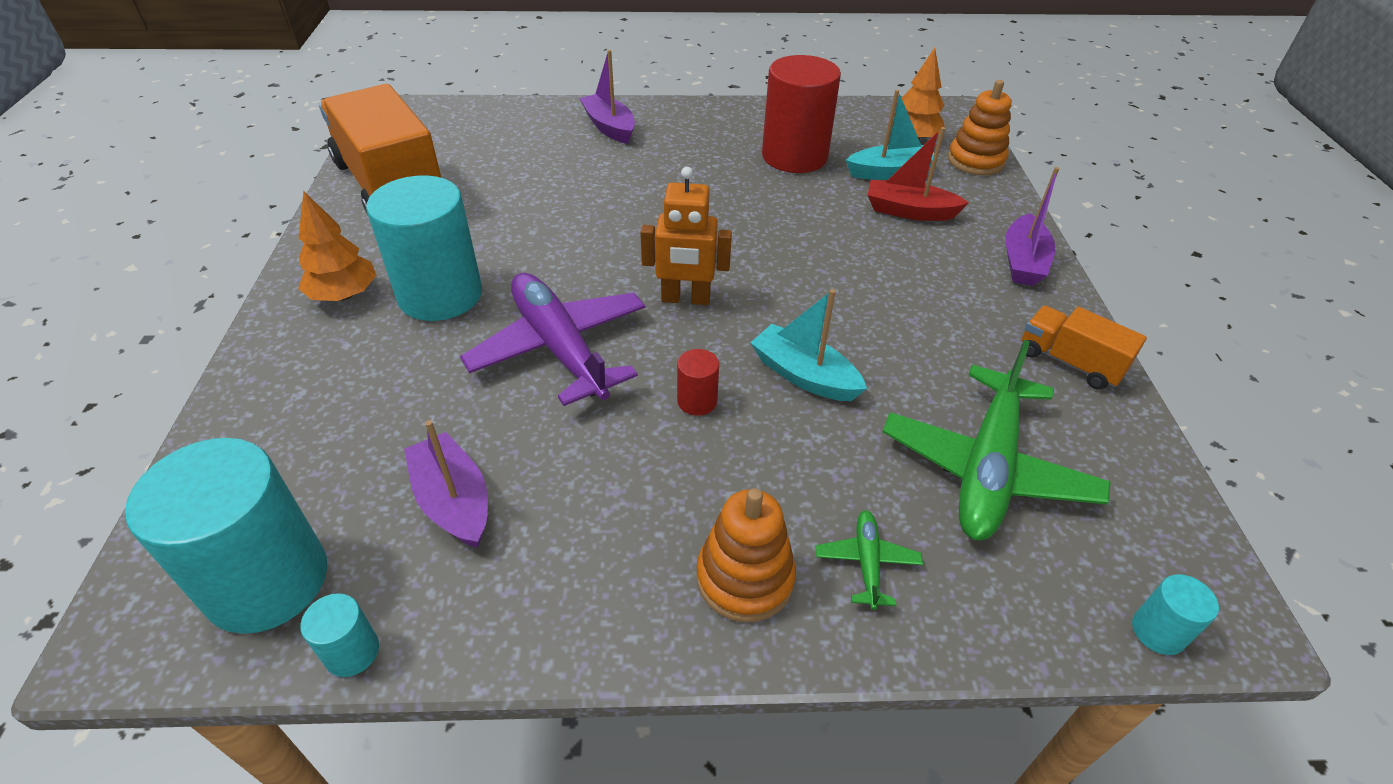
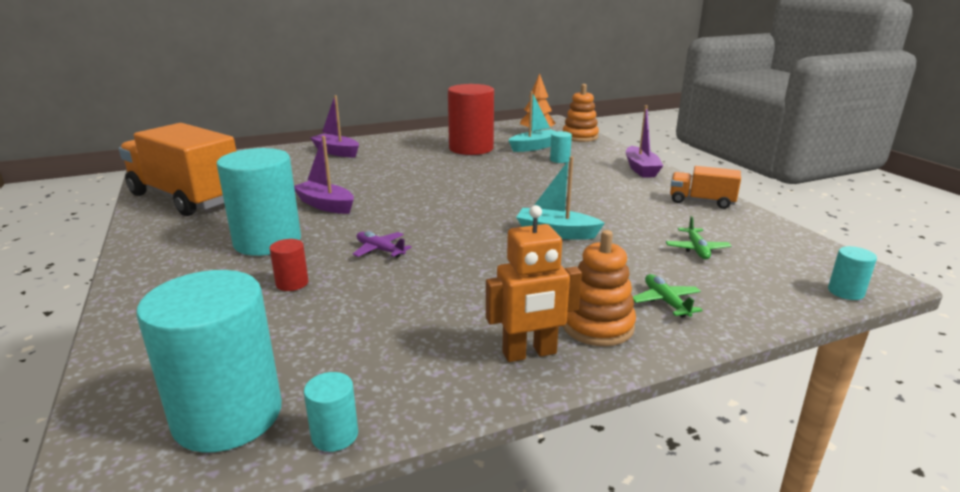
camera: 20 degrees left, 20 degrees down
(344, 295) = (186, 254): orange tree -> none
(454, 501) = (358, 337): purple boat -> purple boat (325, 205)
(559, 347) = (380, 250): purple plane -> purple plane, size x0.44
(685, 299) = (451, 214): orange robot -> orange robot (529, 353)
(697, 401) = (497, 256): red cylinder -> red cylinder (292, 283)
(909, 211) = (559, 160): red boat -> turquoise cylinder
(987, 468) = (697, 249): green plane -> green plane, size x0.44

